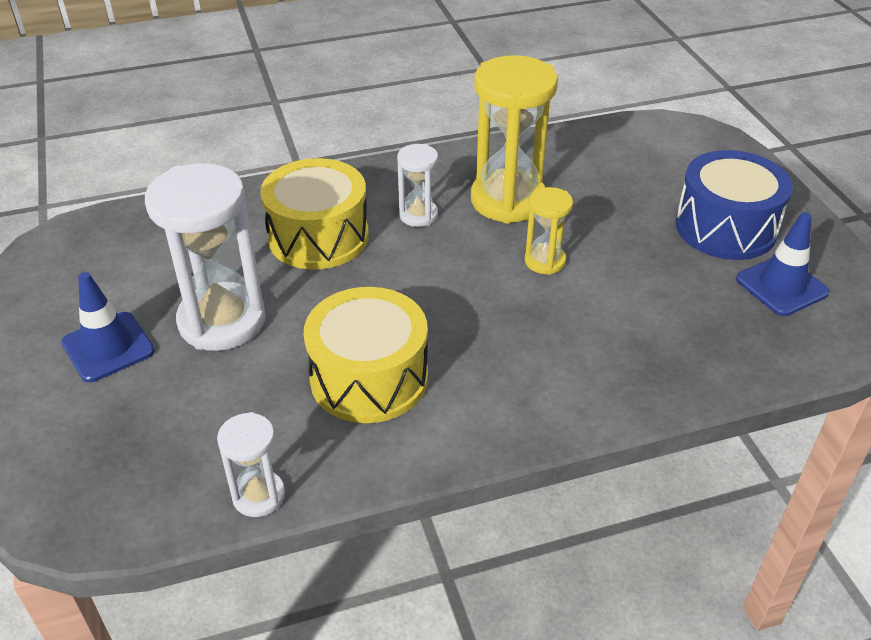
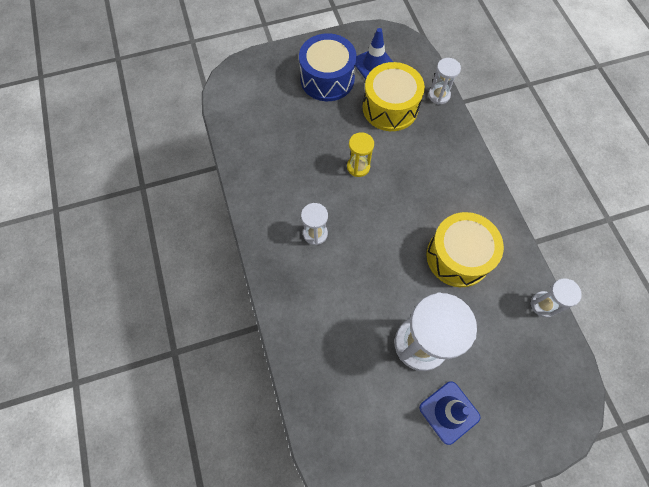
camera: 90 degrees left, 25 degrees up
(318, 236) = (337, 293): yellow drum -> yellow drum (390, 108)
(508, 200) = (300, 182): yellow hourglass -> none
(735, 376) = (439, 95): none -> white hourglass

